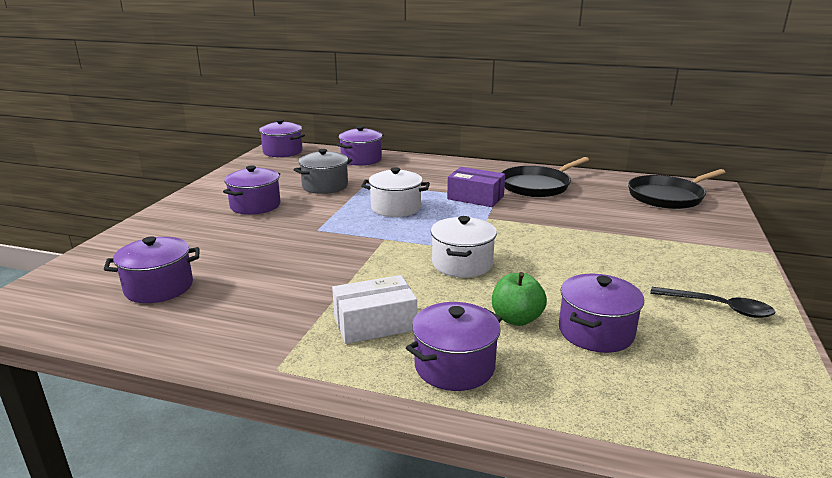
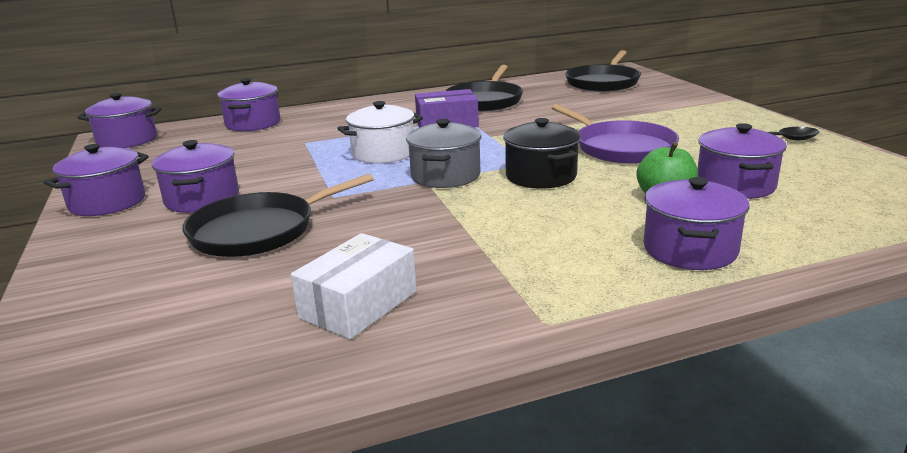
camera: 35 degrees left, 0 degrees up
(159, 287) = (239, 317): purple pot -> purple pot (107, 202)
(247, 238) = (259, 231): none -> black pan
(325, 186) = (258, 157): grey pot -> grey pot (445, 176)
(375, 323) = (560, 248): white box -> white box (358, 304)
(462, 264) = (541, 176): white pot -> black pot
(566, 262) = (621, 147): none -> purple pan

